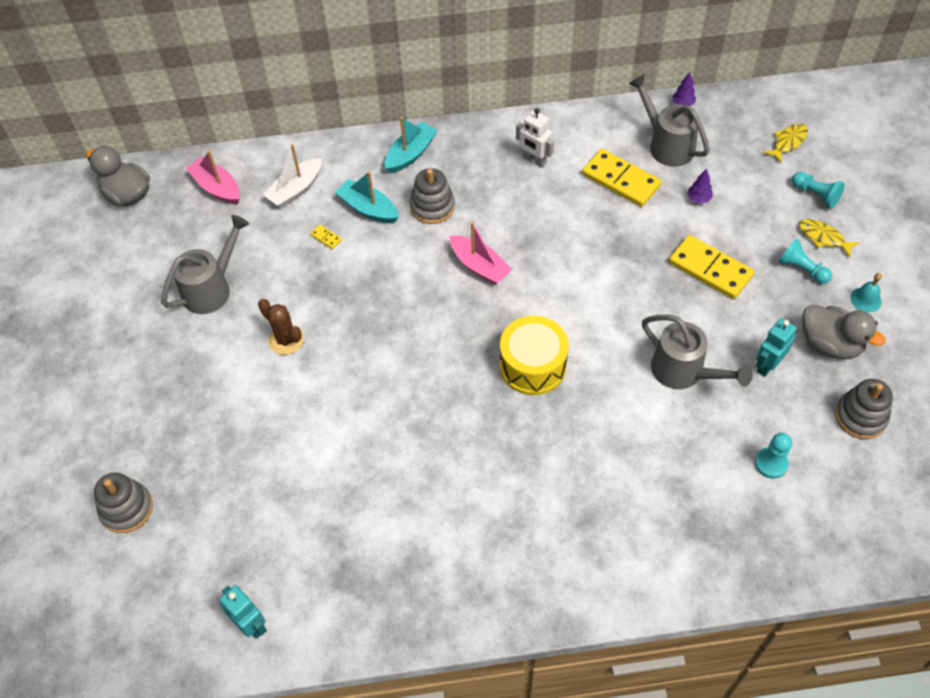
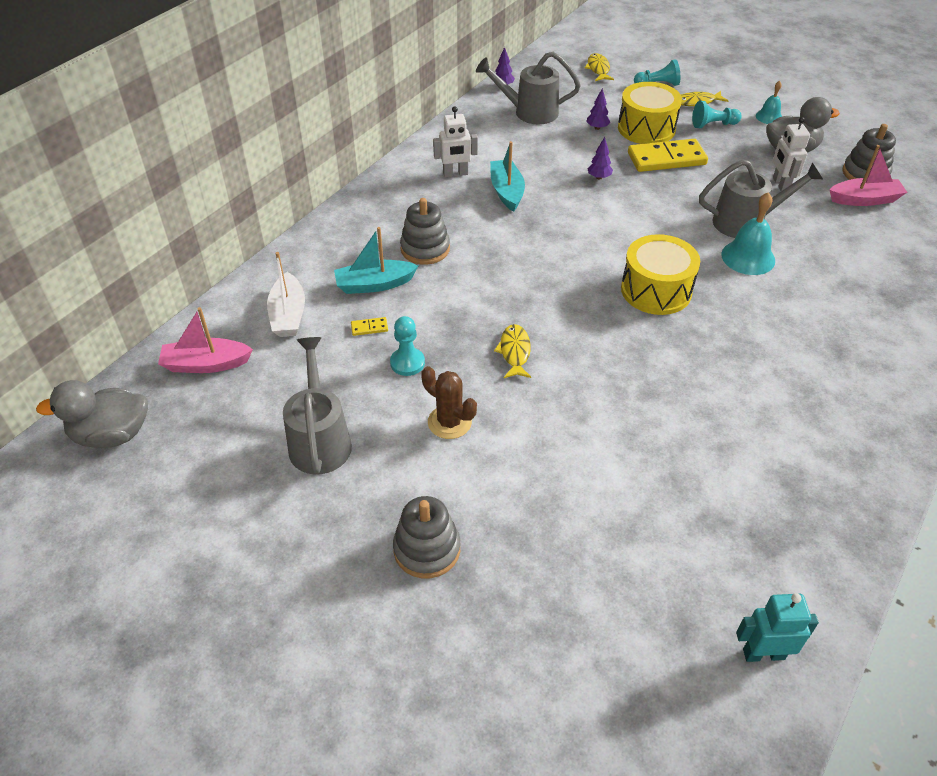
camera: 50 degrees left, 10 degrees down
(126, 509) = (515, 683): grey stacking toy -> grey stacking toy (427, 549)
(286, 340) = (449, 422): brown cactus -> brown cactus turned 45 degrees clockwise
(382, 328) = (514, 352): none -> yellow fish
(410, 154) = (353, 228): turquoise boat -> turquoise boat (507, 191)
(479, 266) = (521, 260): pink boat -> pink boat (864, 199)
(621, 180) = (533, 148): yellow domino -> none
(632, 244) = (599, 177): none -> purple tree
(638, 399) = (748, 257): none -> turquoise bell
(738, 229) = (646, 128): none -> yellow drum
(767, 365) = (780, 184): turquoise robot -> white robot
(771, 463) = (869, 232): turquoise pawn -> turquoise pawn (407, 363)

